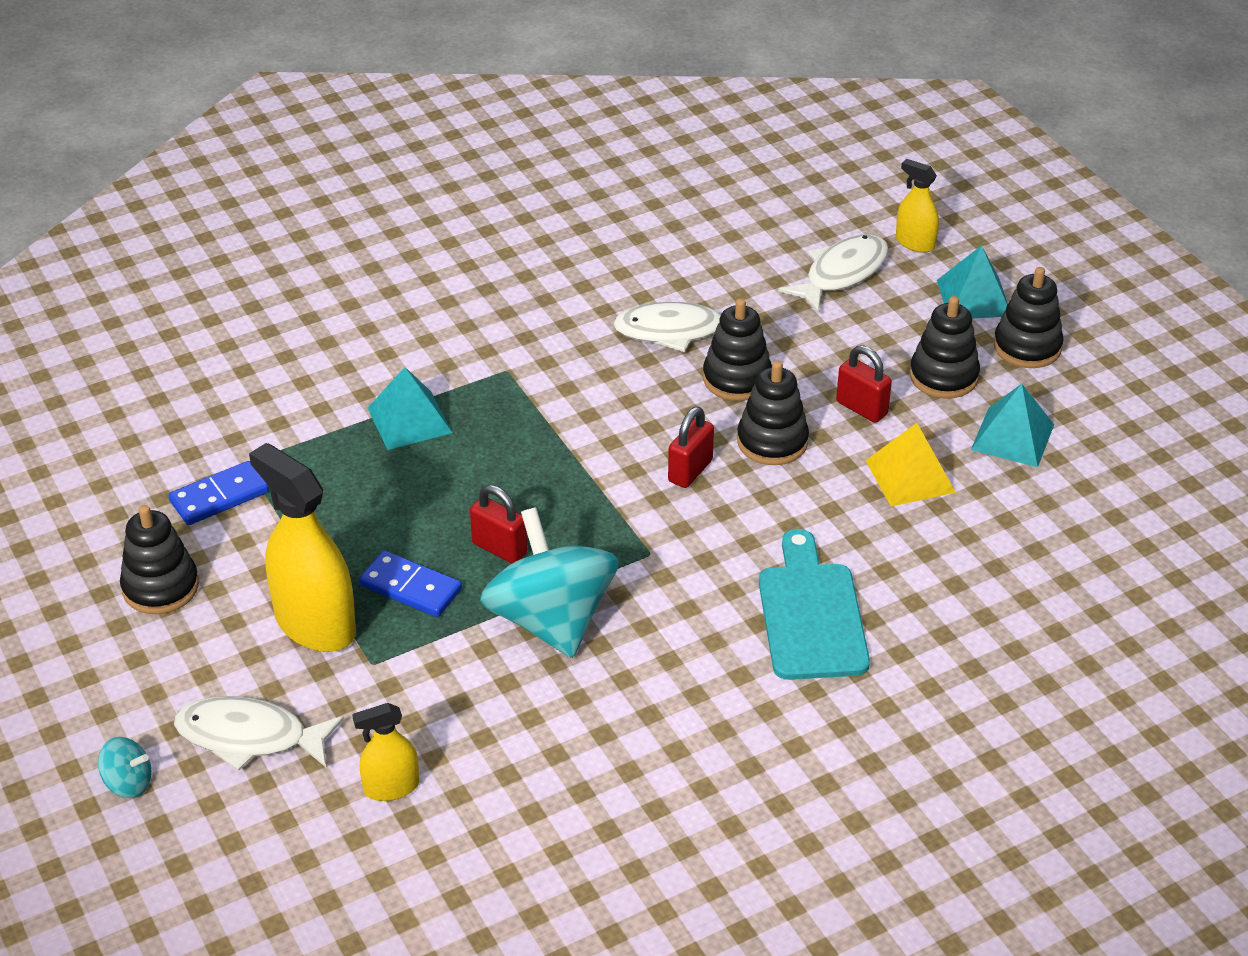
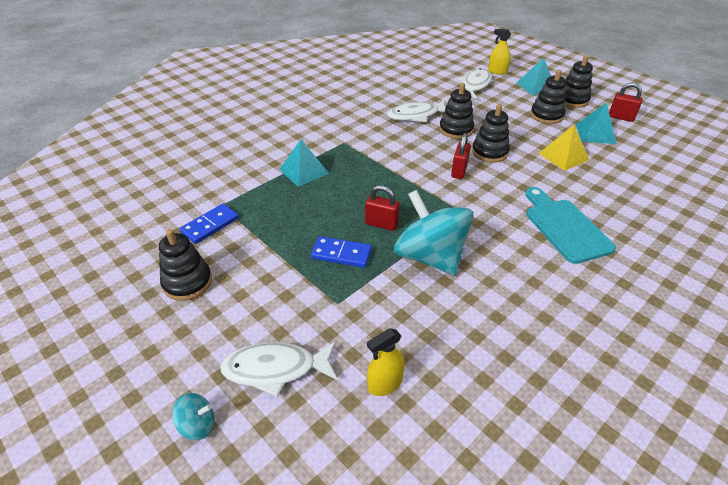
camera: 15 degrees left, 0 degrees up
(315, 624) = (292, 286): yellow spray bottle -> none
(861, 408) = (520, 133): red padlock -> red padlock (621, 117)

